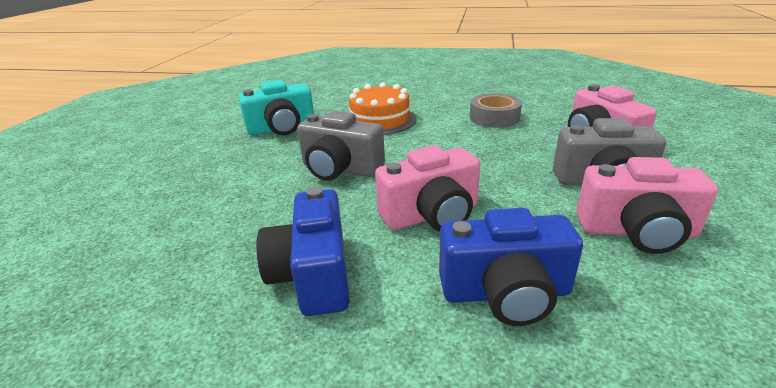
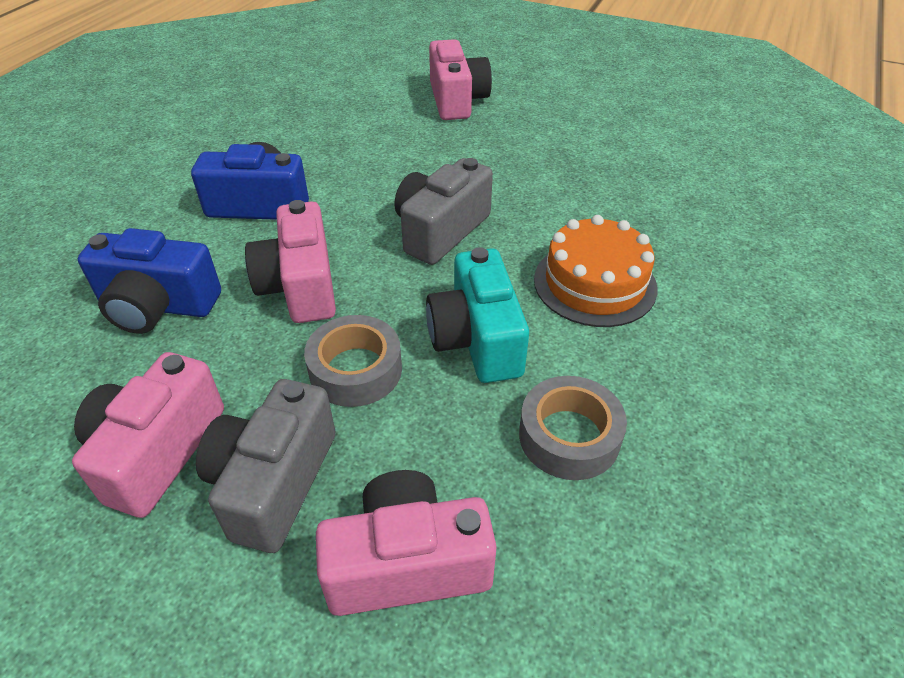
camera: 100 degrees right, 15 degrees up
(117, 192) = (457, 100): none -> pink camera
(282, 128) = (586, 189): turquoise camera -> turquoise camera (477, 339)
(499, 174) = (355, 370): none -> grey tape
(505, 293) = (158, 306): blue camera -> blue camera turned 90 degrees counterclockwise

